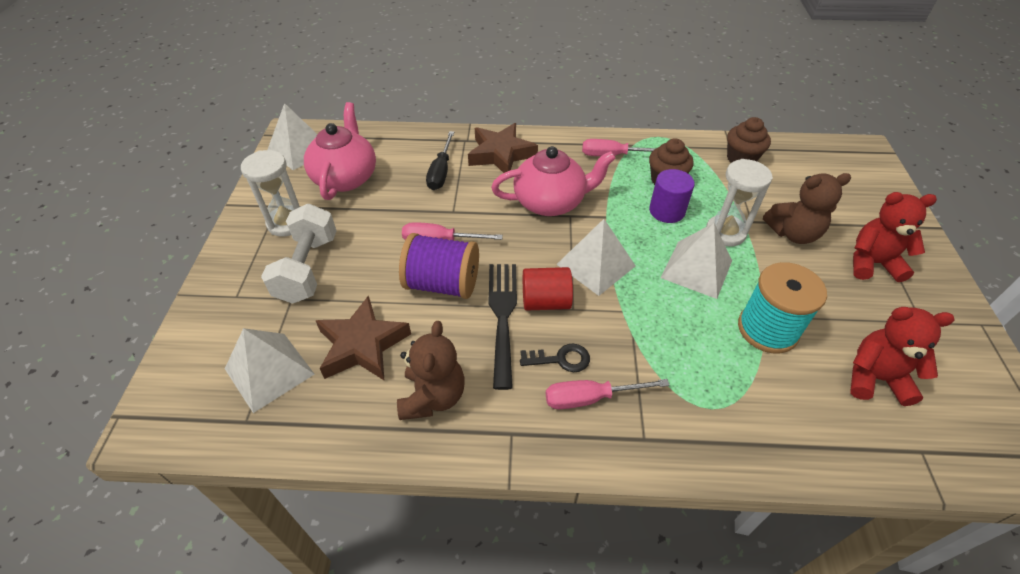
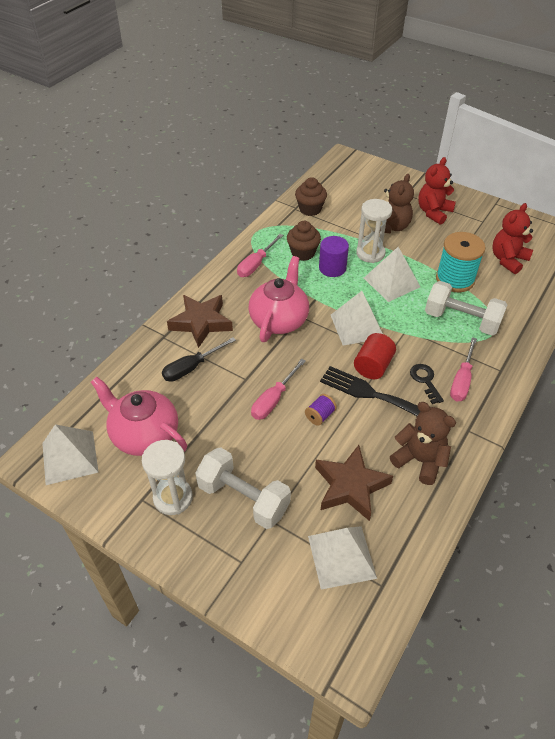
camera: 60 degrees left, 0 degrees up
(441, 172) = (192, 367): black screwdriver -> black screwdriver turned 105 degrees clockwise
(442, 284) = (320, 415): purple spool -> purple spool, size x0.46
(561, 359) = (425, 380): black key -> black key turned 45 degrees counterclockwise
(697, 362) = (461, 320): none -> white dumbbell

